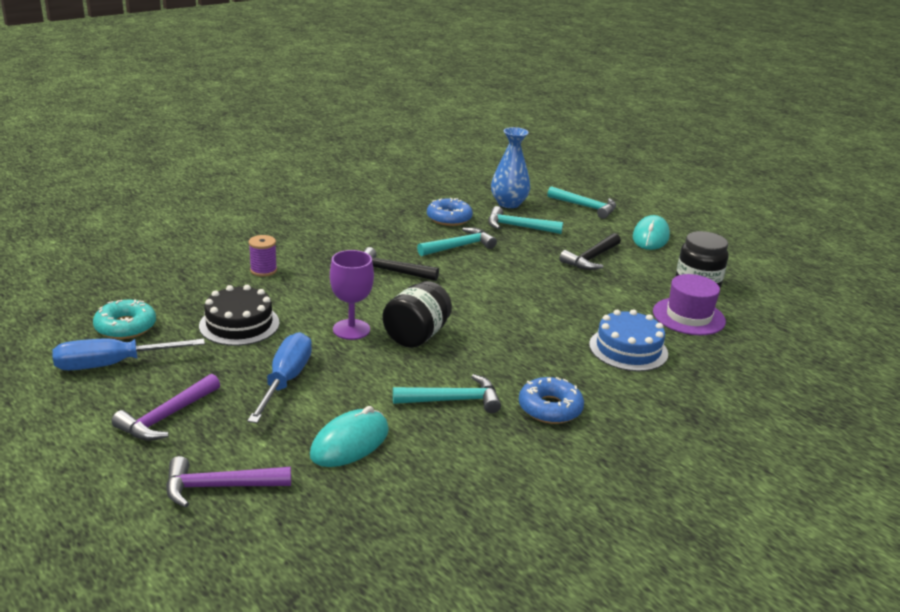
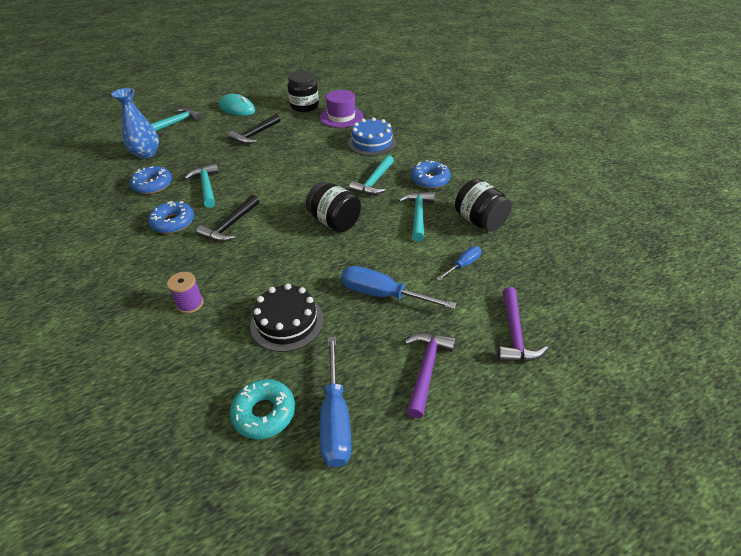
camera: 75 degrees left, 15 degrees up
(167, 417) = (426, 369): purple hammer -> purple hammer turned 120 degrees counterclockwise
(350, 443) = (463, 265): turquoise mouse -> blue screwdriver
(351, 329) = (316, 254): purple goblet -> none
(386, 240) = (173, 222): none -> blue donut
(457, 459) = (479, 221): none -> black jar
(518, 227) = (190, 155): turquoise hammer -> turquoise hammer (374, 182)
(591, 258) = (255, 134): black hammer -> black hammer turned 75 degrees clockwise

